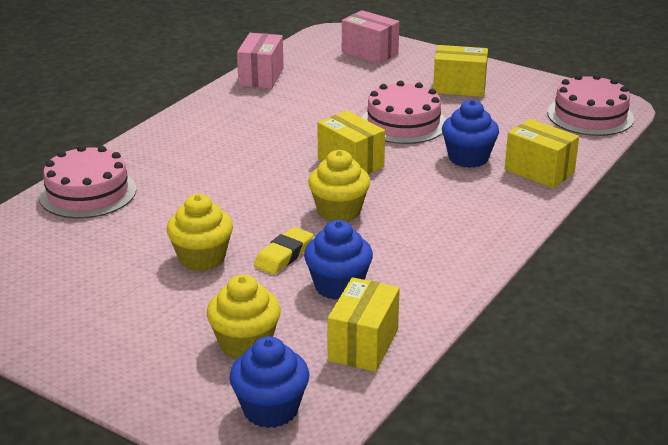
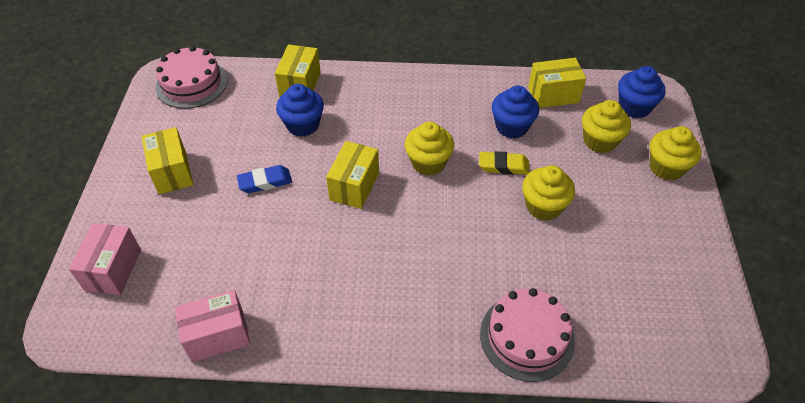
camera: 120 degrees left, 20 degrees up
(146, 377) = (666, 167): none -> yellow cupcake
(403, 123) = (265, 182): pink cake -> blue eraser

